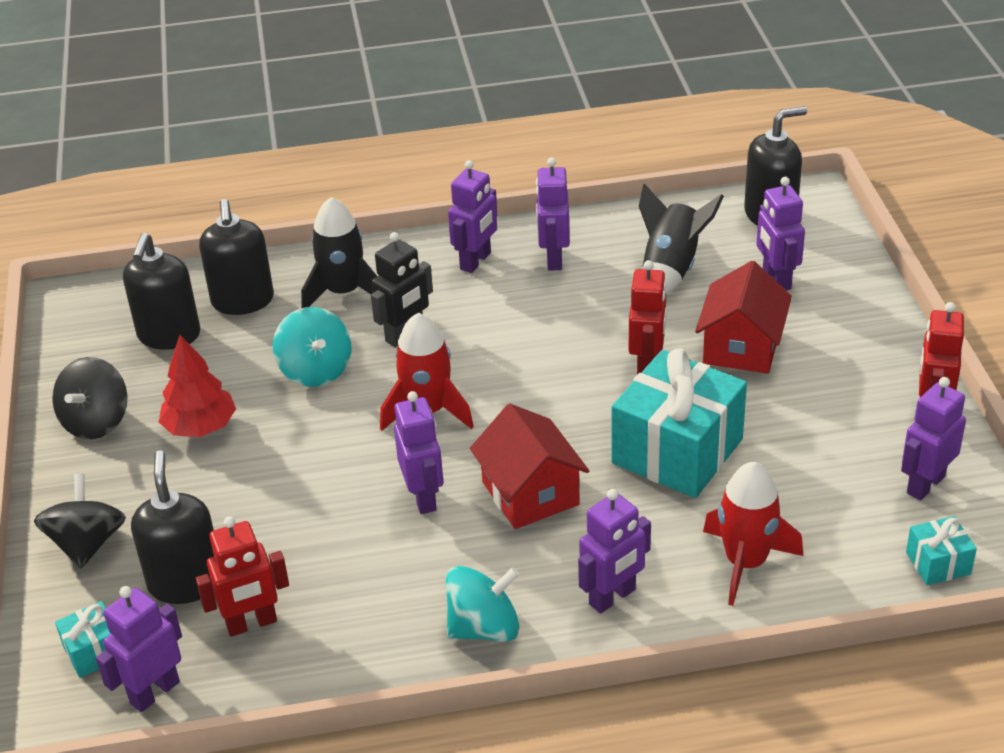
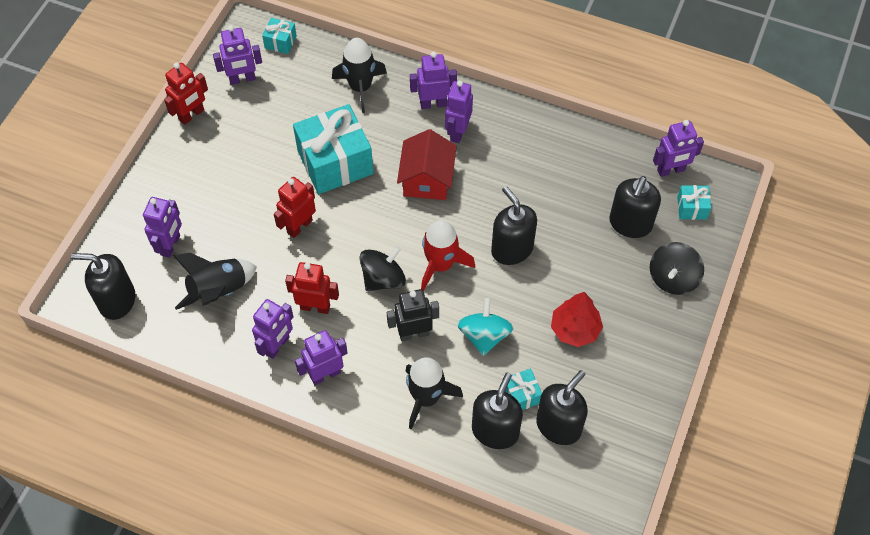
camera: 150 degrees left, 20 degrees up
(96, 421) = (635, 371): black spinning top -> black spinning top (383, 279)
(231, 341) = (521, 395): none -> turquoise gift
(251, 624) = (608, 182): red robot -> red robot (315, 307)
(344, 470) = (512, 249): none -> black soap dispenser
(423, 497) = (481, 208): purple robot -> purple robot (457, 132)
(484, 628) = (501, 121): turquoise spinning top -> none
(741, 347) = (239, 208): red house -> none
(745, 562) = (360, 87): red rocket -> black rocket

